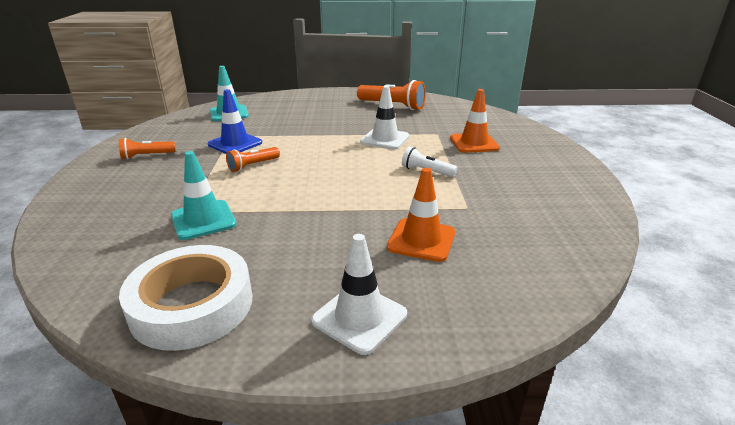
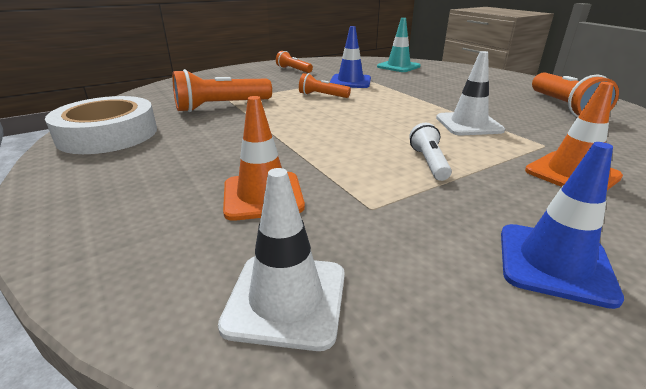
camera: 60 degrees right, 0 degrees up
(203, 220) = (221, 106): turquoise traffic cone -> orange flashlight
(359, 317) = (102, 197): white traffic cone -> white traffic cone (286, 299)
(544, 182) = (554, 263): none -> blue traffic cone

